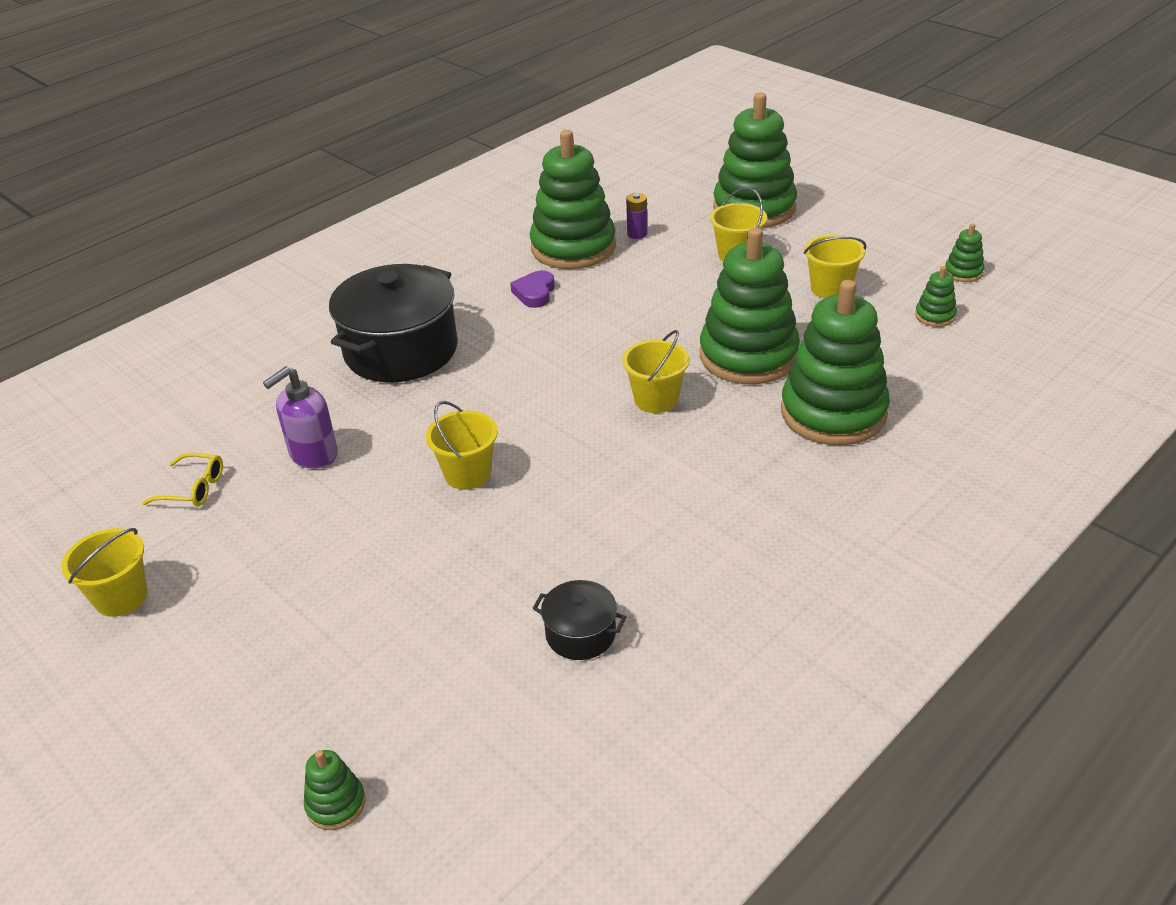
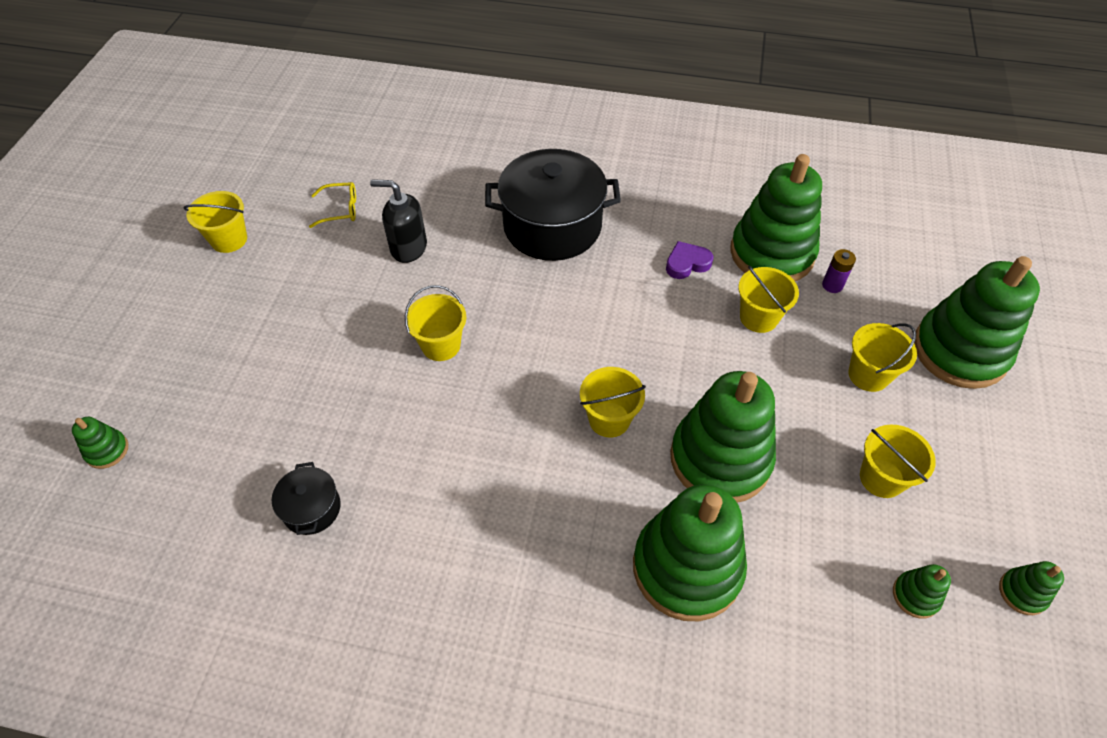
camera: 55 degrees right, 15 degrees up
(193, 488) = (340, 209): yellow glasses -> yellow glasses turned 75 degrees counterclockwise
(313, 454) = (408, 248): purple soap dispenser -> black soap dispenser
(631, 281) = (758, 317): none -> yellow bucket

